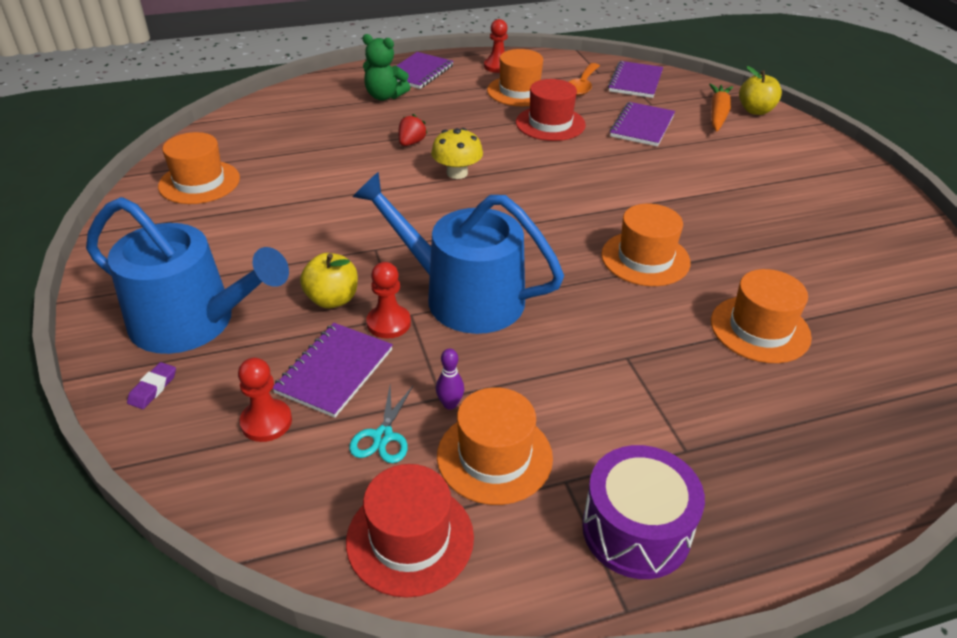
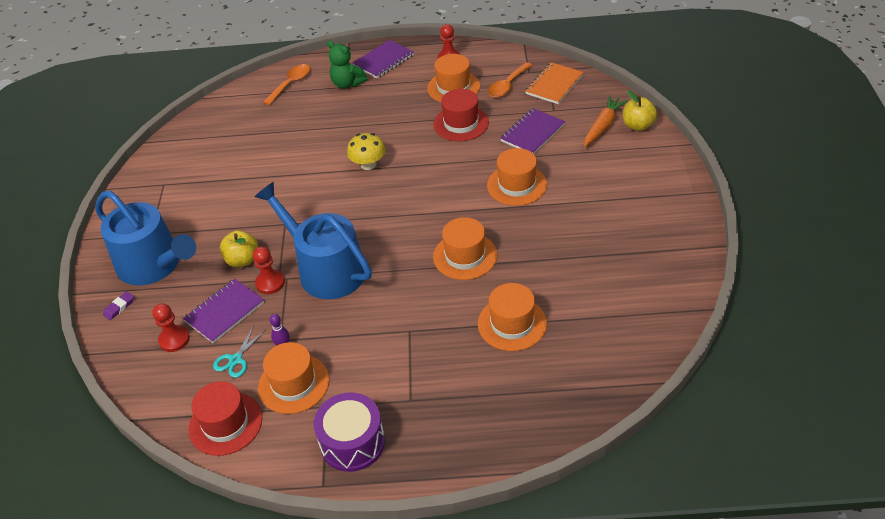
camera: 20 degrees right, 5 degrees up
(199, 182) = (191, 153): orange hat -> orange hat (517, 185)
(310, 101) = (291, 84): none -> orange spoon
(411, 143) = (348, 132): red strawberry -> none
(635, 81) = (554, 85): purple notebook -> orange notebook

